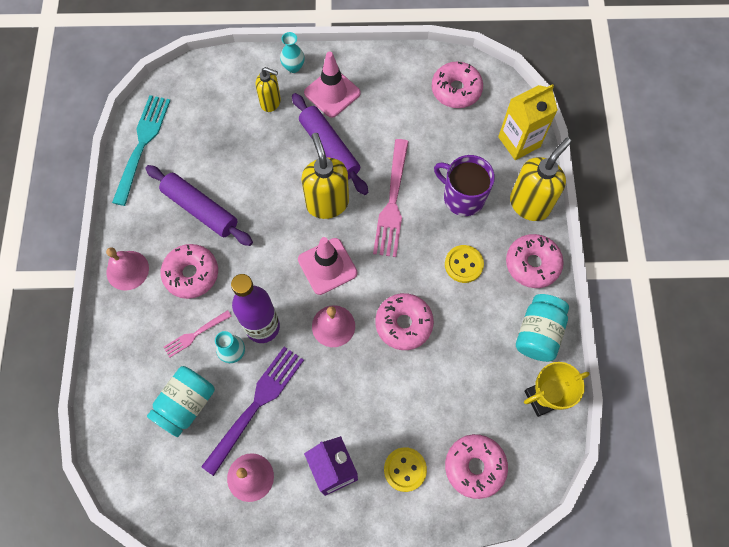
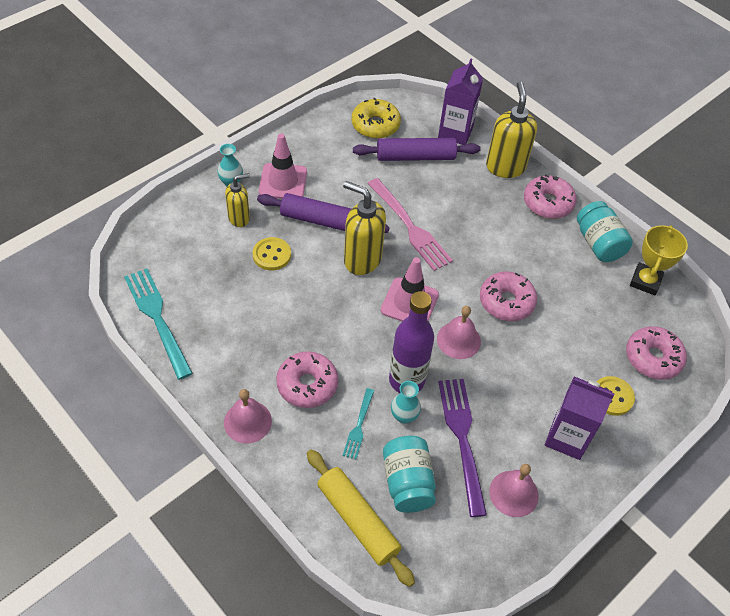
camera: 45 degrees left, 15 degrees down
(127, 402) = (357, 520): none -> yellow rolling pin
(195, 334) = (359, 426): pink fork -> turquoise fork
(200, 209) = (263, 332): purple rolling pin -> purple rolling pin (415, 157)
(456, 90) = (375, 125): pink donut -> yellow donut
(462, 197) = (456, 191): purple mug -> none
(463, 264) = (504, 234): yellow button -> yellow button (272, 255)
(519, 142) = (455, 132): yellow carton -> purple carton

